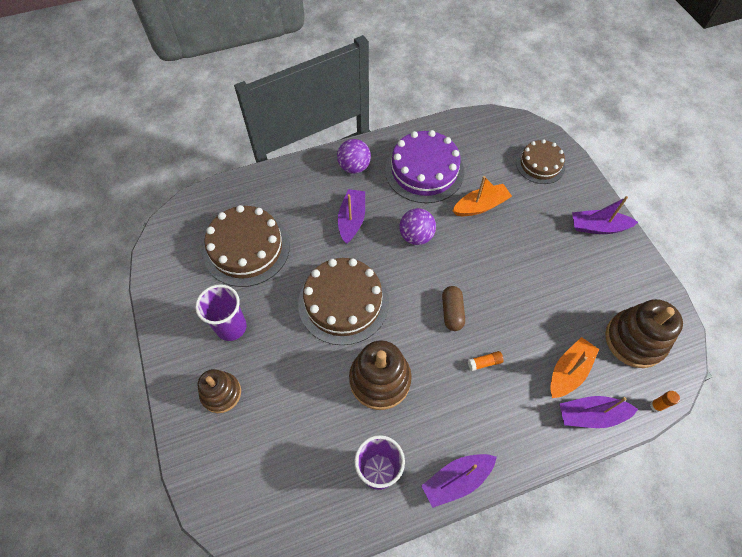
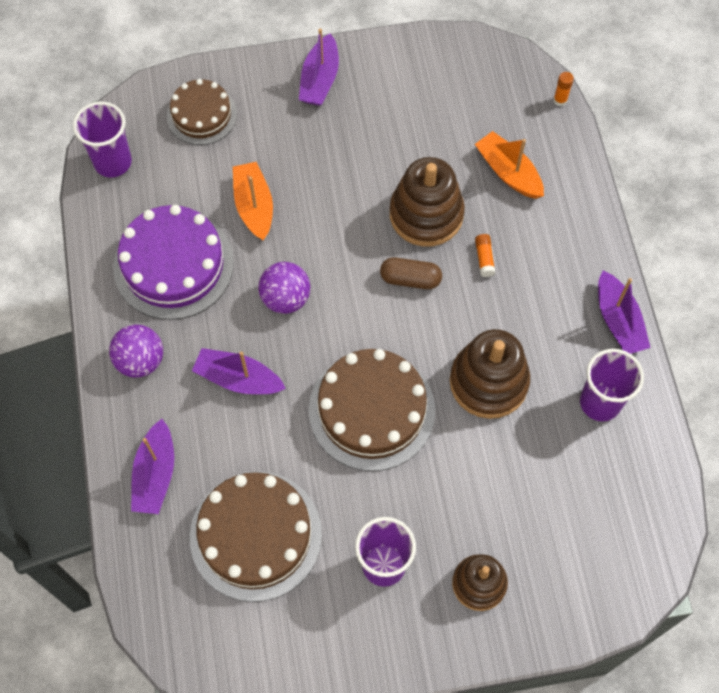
camera: 80 degrees left, 5 degrees up
(487, 126) = (113, 162): none -> purple cup
(591, 415) = (562, 166): purple boat -> purple boat (155, 474)
(634, 340) = (480, 93): brown stacking toy -> brown stacking toy (426, 214)

